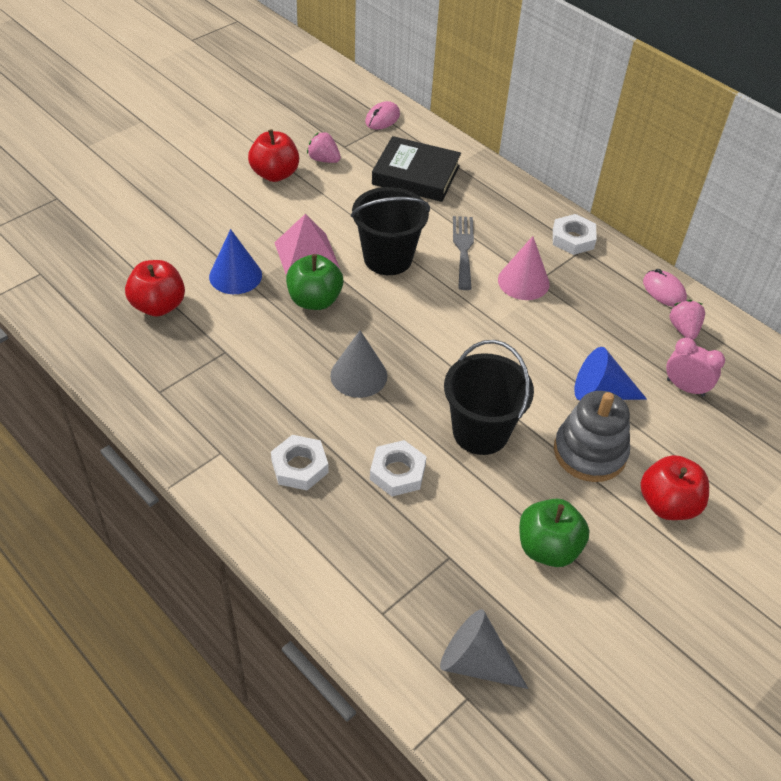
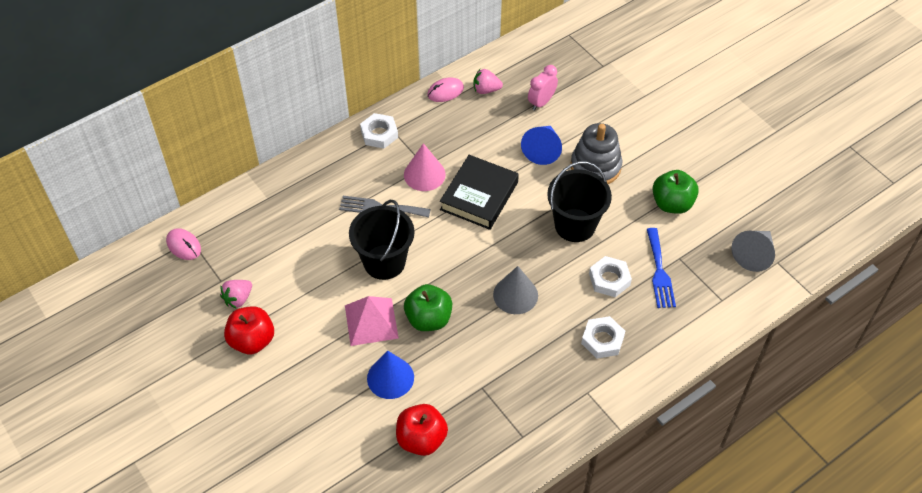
camera: 80 degrees left, 5 degrees up
(416, 175) = (276, 229): black book -> black book (479, 196)
(420, 531) = (659, 272): none -> blue fork
(667, 504) = (639, 135): red apple -> none

